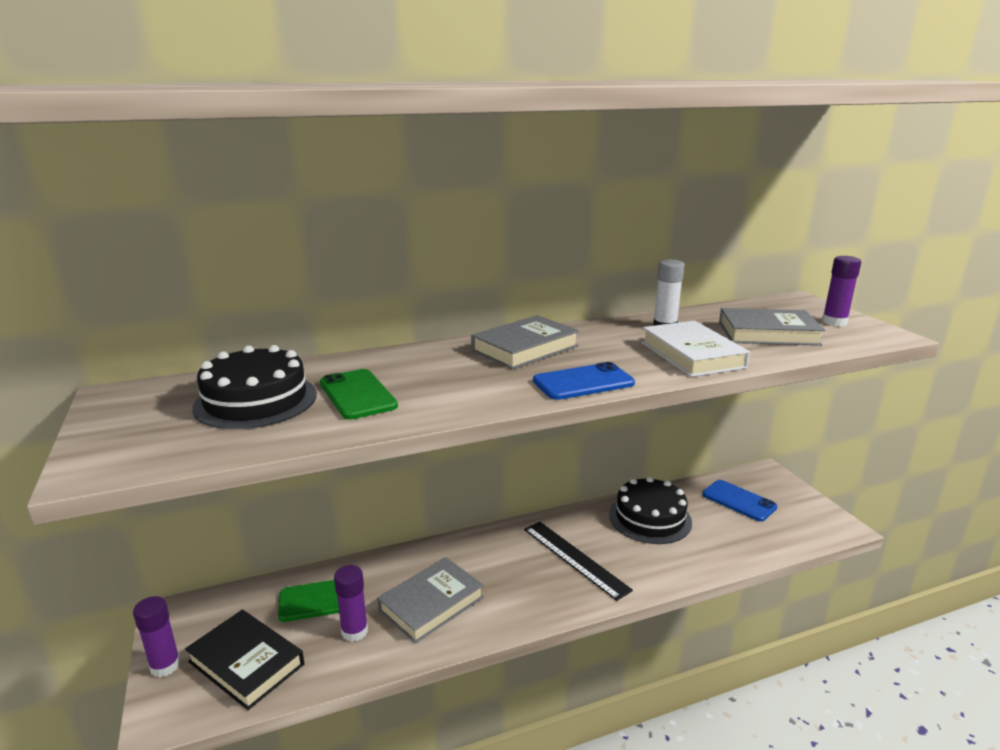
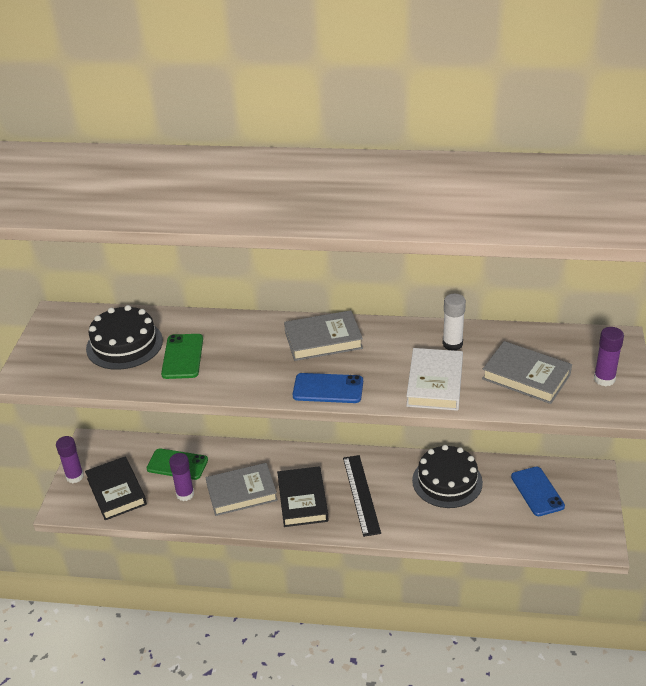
camera: 30 degrees right, 15 degrees up
(514, 586) = (302, 500): none -> black book

